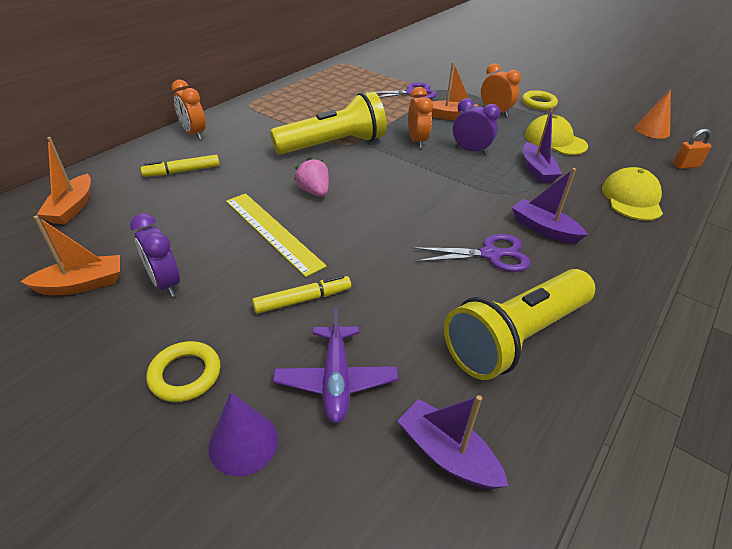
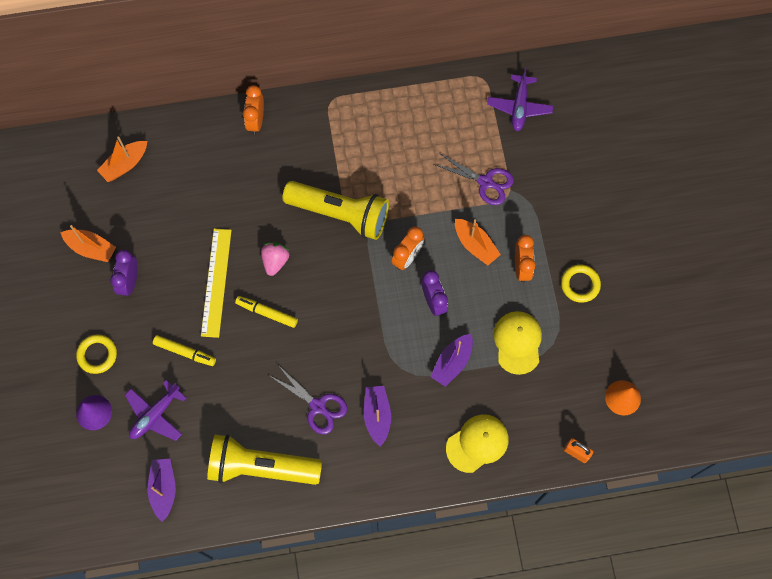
camera: 45 degrees right, 30 degrees up
(182, 171) = (213, 170): yellow marker -> yellow marker (267, 313)
(383, 64) = (519, 107): none -> purple plane

